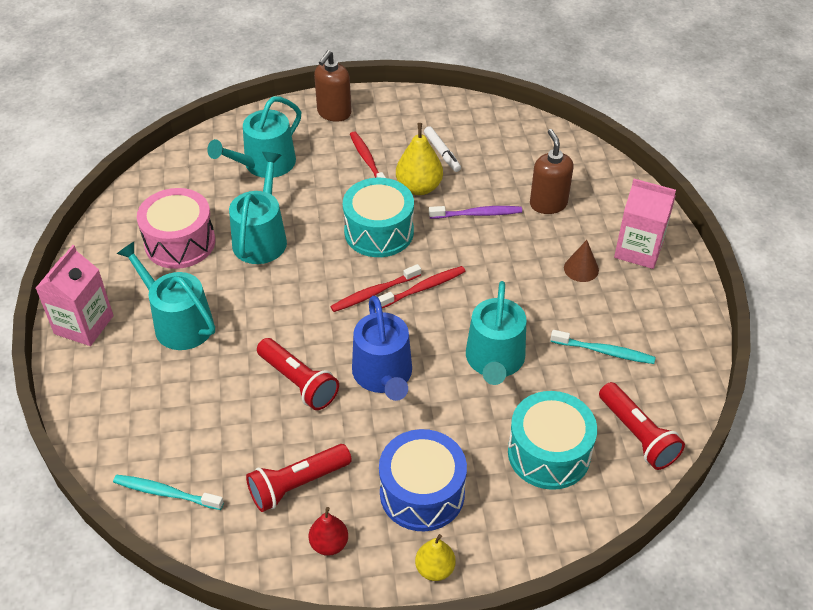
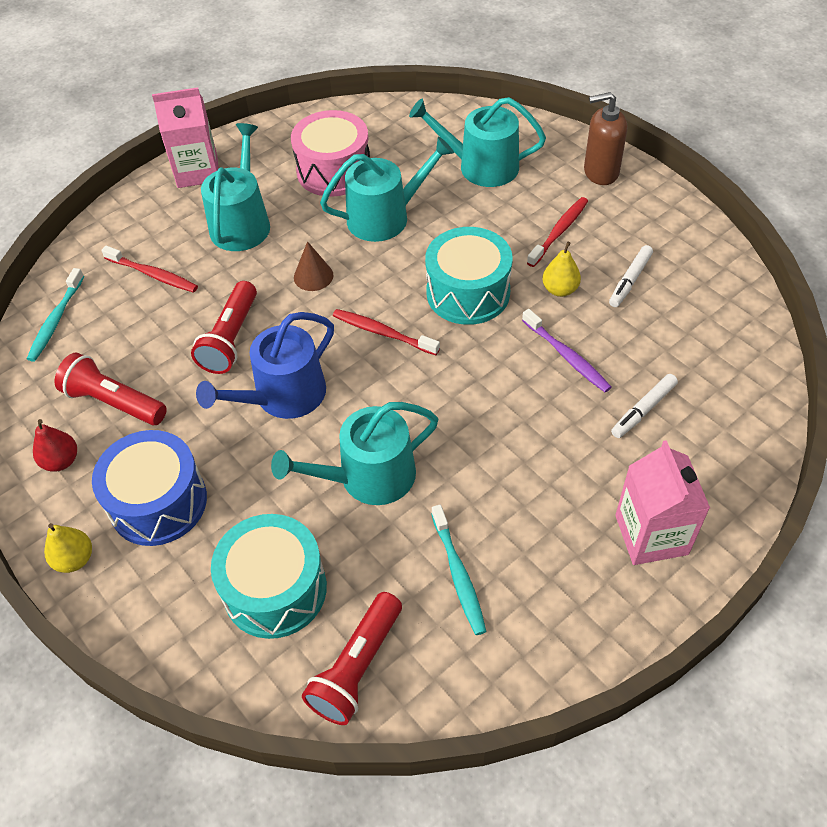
camera: 60 degrees right, 5 degrees up
(165, 493) = (56, 320): turquoise toothbrush -> turquoise toothbrush turned 150 degrees counterclockwise
(419, 187) = (560, 289): yellow pear -> yellow pear, size x0.64
(423, 288) = (421, 367): red toothbrush -> red toothbrush (153, 275)
(548, 204) = (643, 410): brown soap dispenser -> white marker
(581, 269) = (568, 491): brown cone -> brown cone (313, 276)

